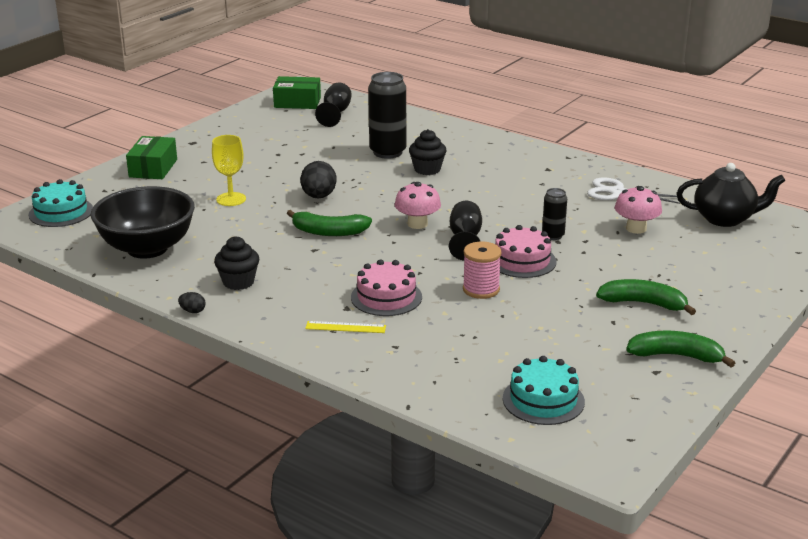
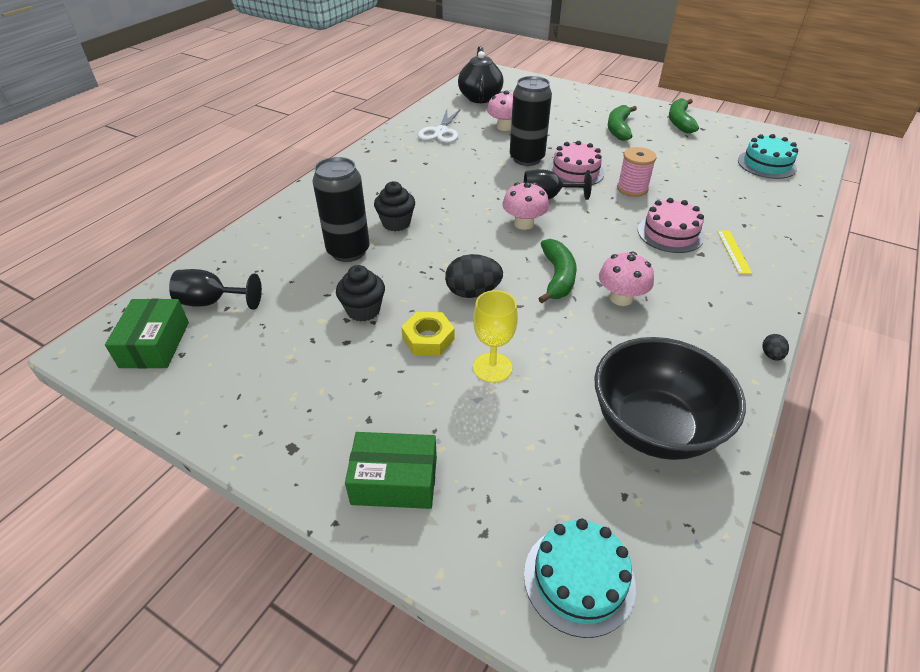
camera: 95 degrees left, 15 degrees up
(238, 282) = (693, 329): black cupcake -> black cupcake (363, 310)
(270, 179) = (428, 338): none -> yellow nut
(291, 256) = (621, 298): none -> pink mushroom
(553, 236) = (526, 159): black can -> black can, size x1.87

